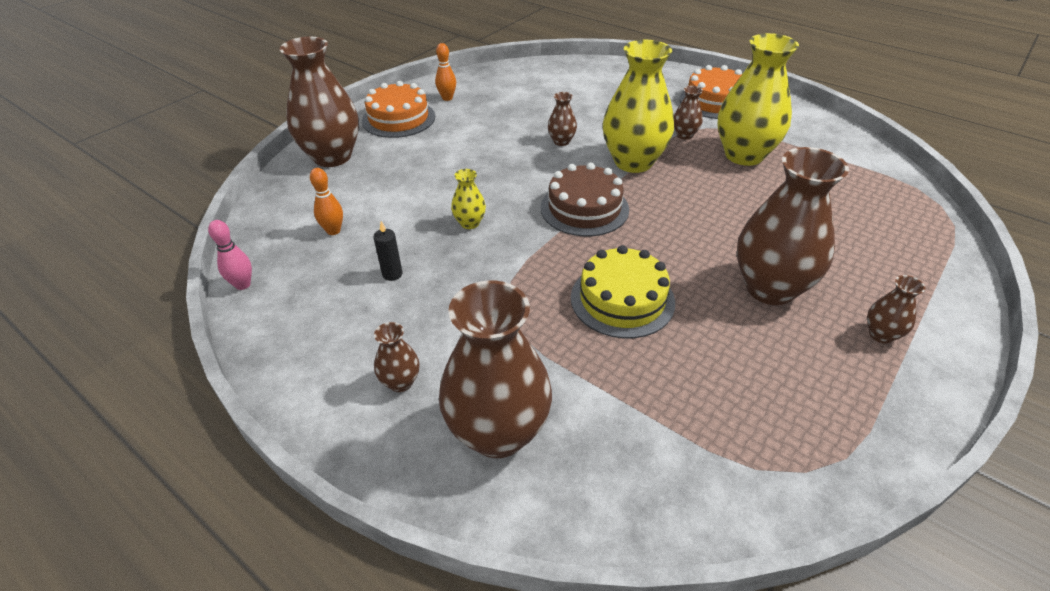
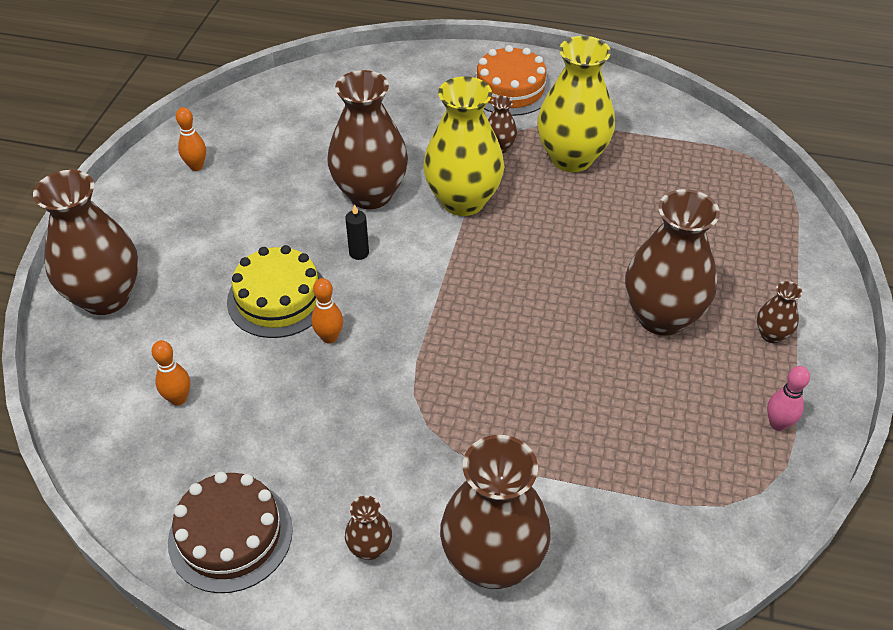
camera: 25 degrees left, 5 degrees up
(243, 285) = (118, 504): pink bowling pin -> pink bowling pin (778, 424)
(392, 274) = (283, 430): black candle -> black candle (359, 253)
(398, 118) = (153, 215): orange cake -> none
(470, 223) = (329, 337): yellow vase -> orange bowling pin
(561, 141) = (370, 194): brown vase -> brown vase, size x2.25
(584, 208) = (442, 279): brown cake -> brown cake (230, 535)
(622, 299) = (534, 377): yellow cake -> yellow cake (278, 298)

